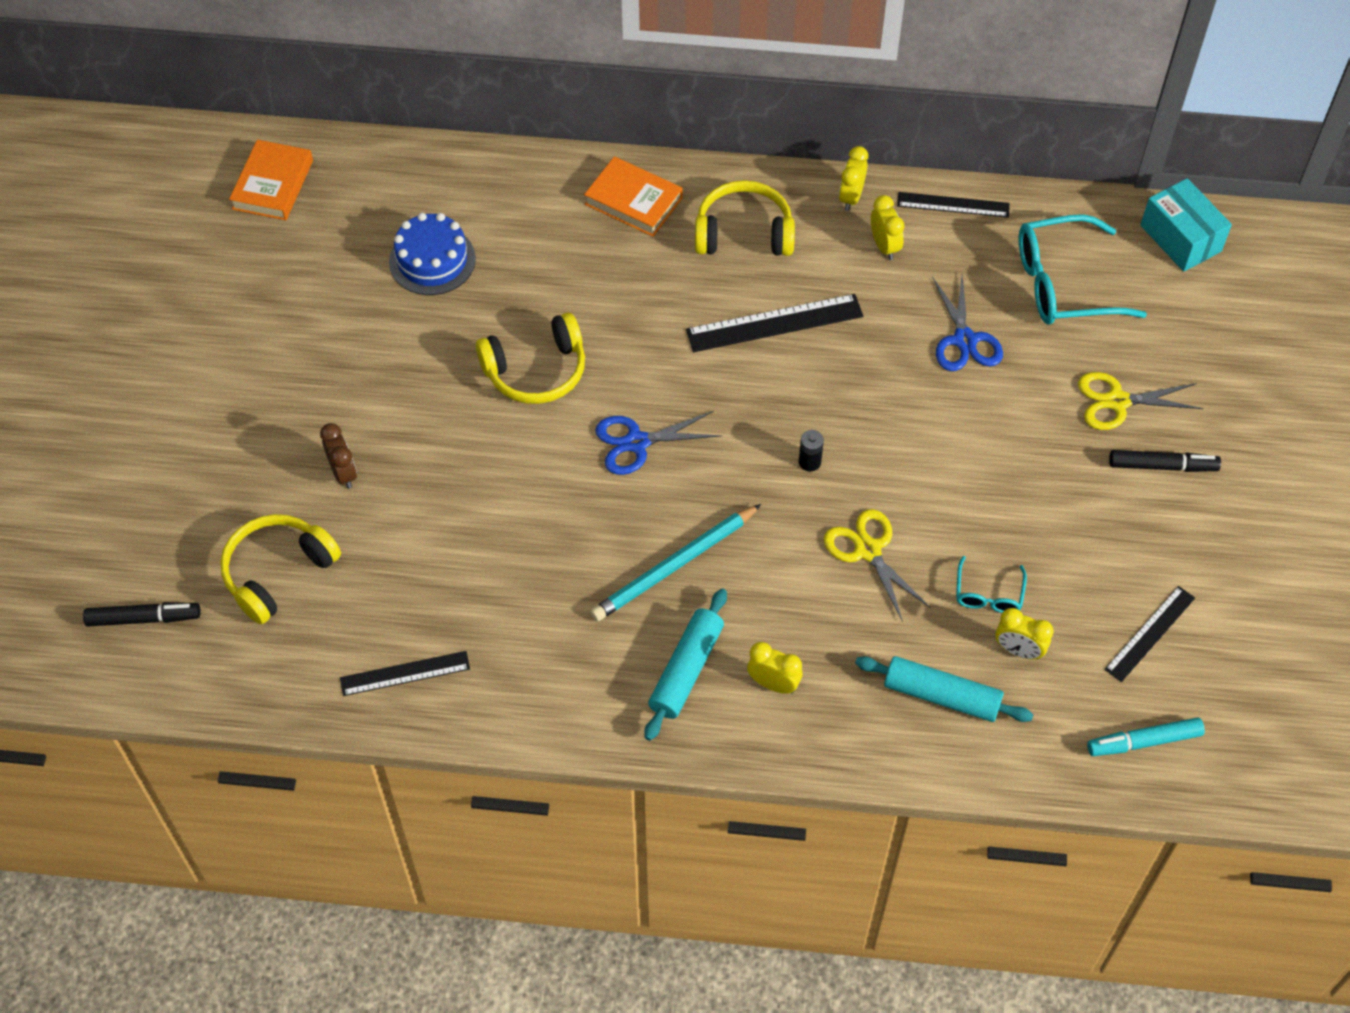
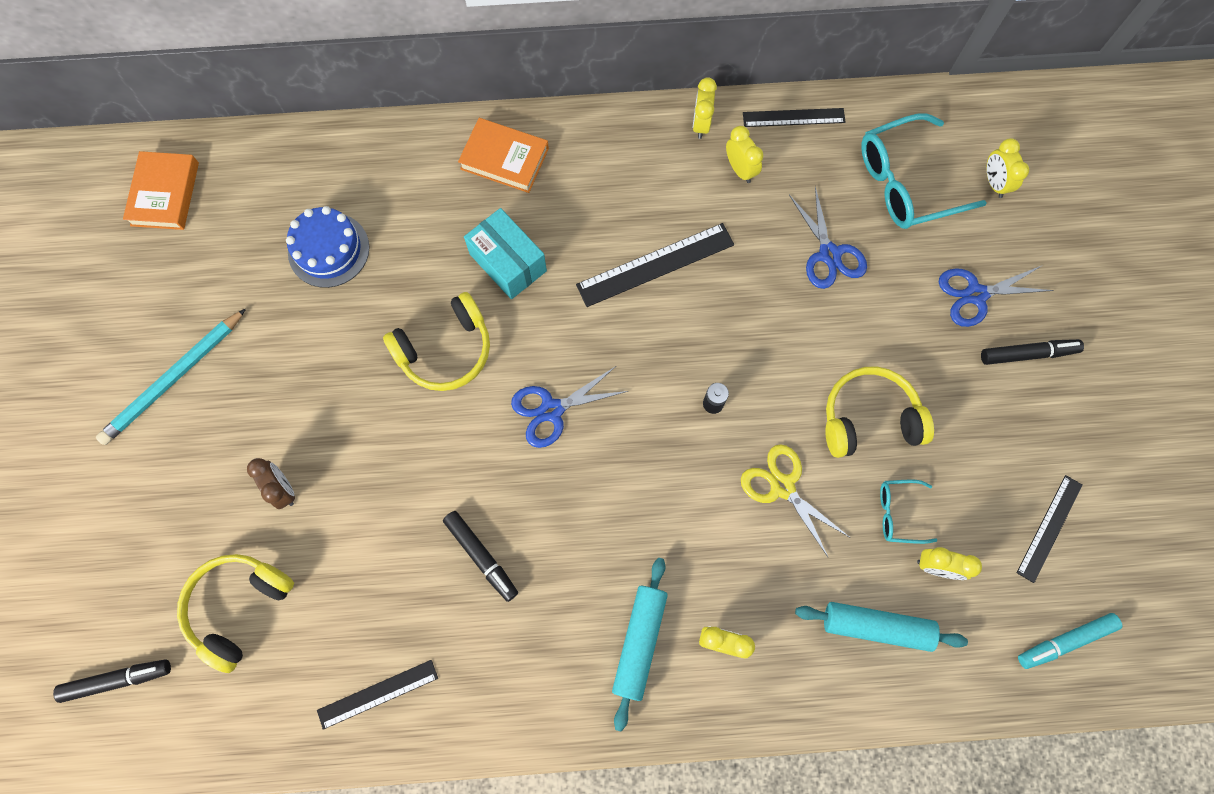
camera: 10 degrees left, 15 degrees up
(536, 566) = (481, 556): none -> black marker
(674, 566) = (609, 534): turquoise pencil -> turquoise pencil (174, 379)
(744, 233) = (611, 176): yellow headphones -> yellow headphones (869, 418)
(988, 594) = (899, 513): turquoise glasses -> turquoise glasses turned 90 degrees clockwise
(1117, 401) = (976, 294): yellow scissors -> blue scissors
(1161, 298) = (994, 183): none -> yellow clock
(1180, 238) = (1000, 120): turquoise box -> turquoise box (508, 262)

